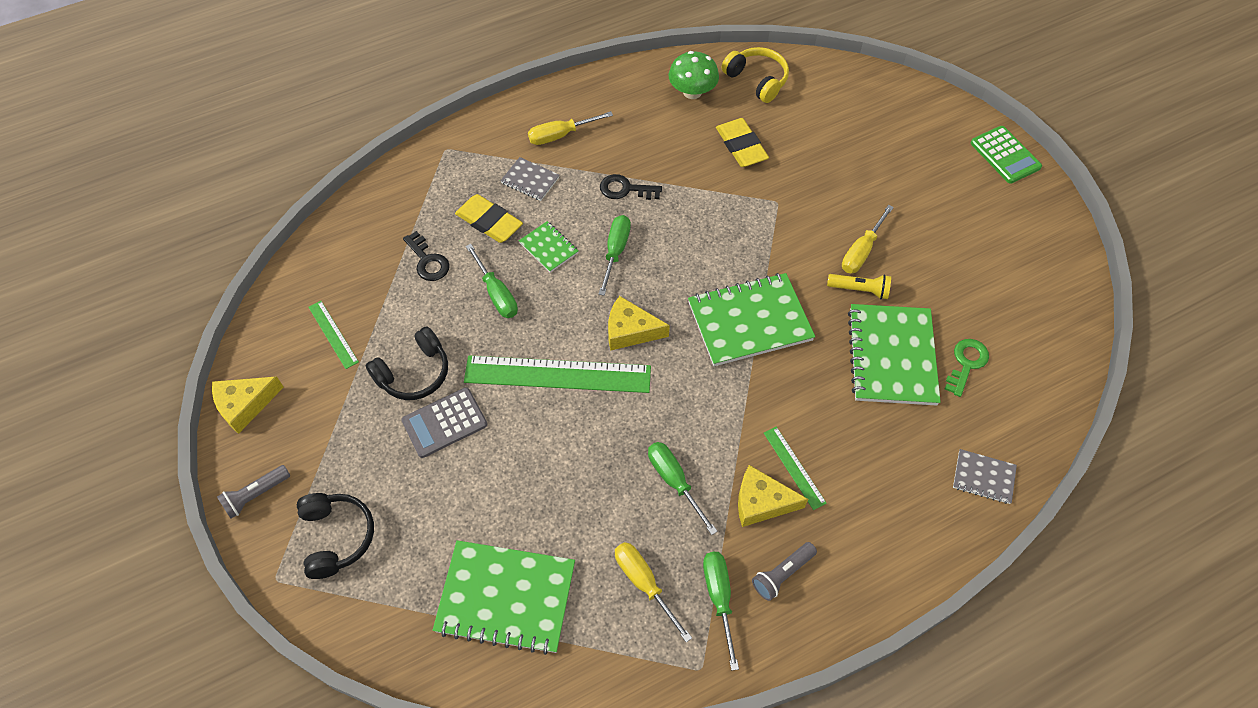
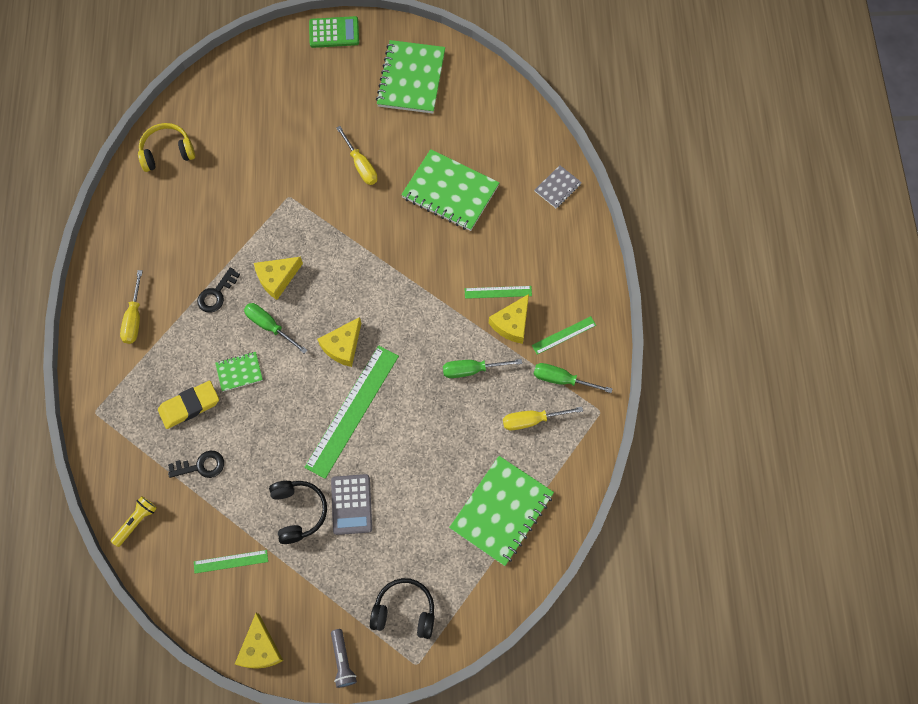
camera: 65 degrees left, 10 degrees up
(496, 294) = (260, 426): green screwdriver -> none
(530, 180) = (166, 359): grey notebook -> none
(674, 234) = (277, 278): none -> yellow cheese
(692, 92) = (150, 203): green mushroom -> none
(741, 146) = (224, 195): yellow eraser -> none
(749, 321) = (377, 265): green notebook -> green notebook (411, 79)
(782, 574) = (564, 335): grey flashlight -> green ruler
(859, 290) = (390, 183): yellow flashlight -> yellow flashlight (136, 522)
(966, 364) = (478, 152): green key -> none

